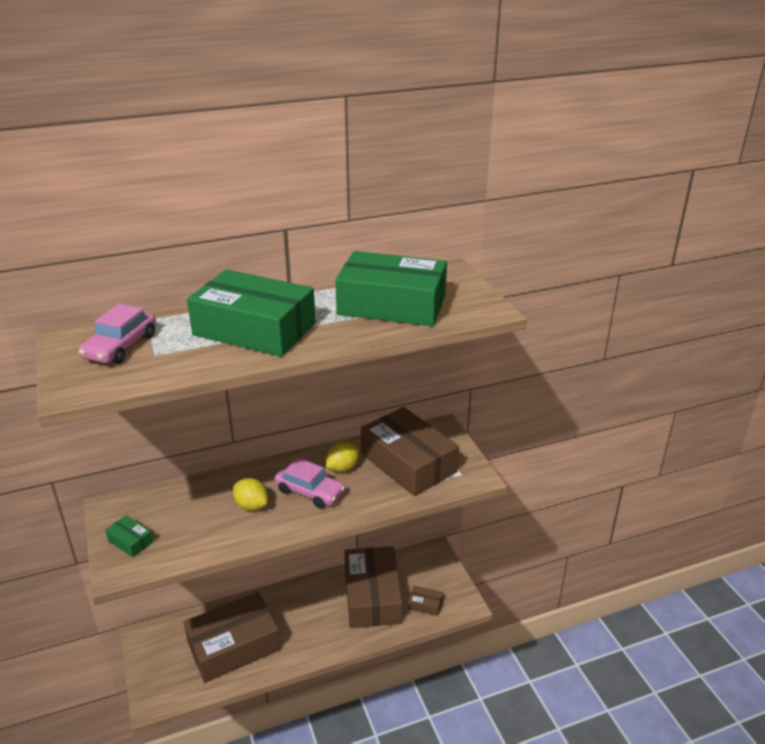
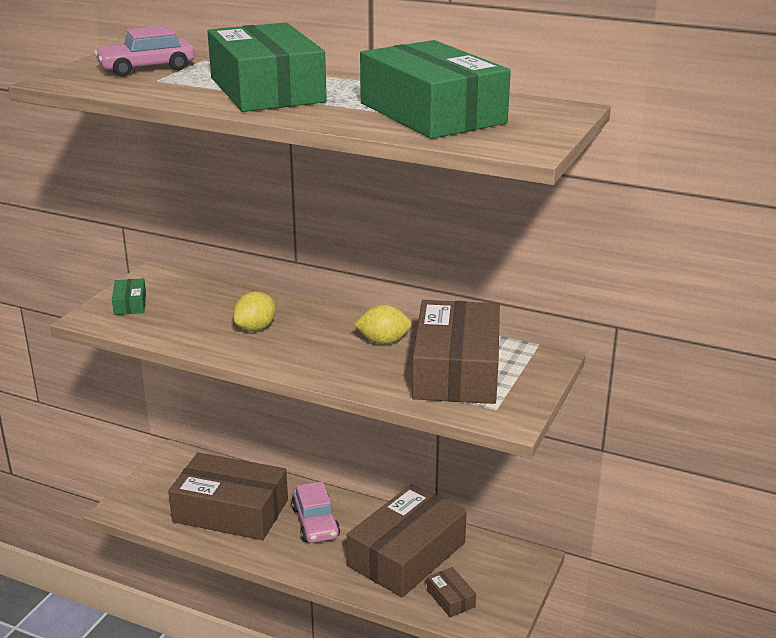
camera: 45 degrees right, 5 degrees down
(251, 505) = (255, 328): yellow lemon -> yellow lemon turned 45 degrees clockwise
(310, 491) = (321, 344): pink car -> pink car (315, 522)

